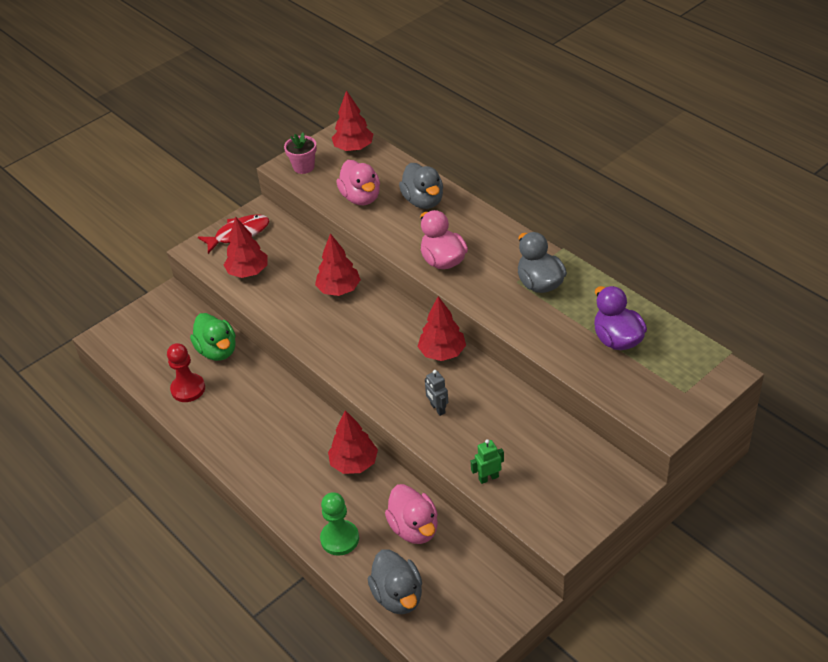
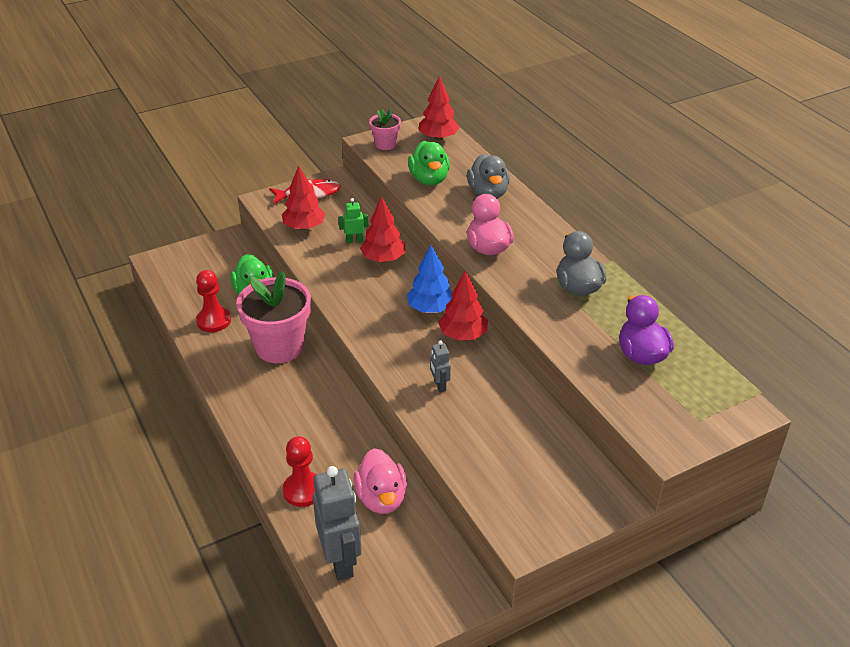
camera: 10 degrees right, 5 degrees down
(263, 401) = (279, 347): none -> pink flower pot
(339, 539) = (303, 490): green pawn -> red pawn
(354, 463) = (344, 423): red tree -> none
(361, 197) = (429, 179): pink duck -> green duck
(398, 596) = (341, 561): grey duck -> grey robot
(402, 332) = (430, 308): none -> blue tree
(488, 478) = (468, 462): green robot -> green robot (354, 240)

